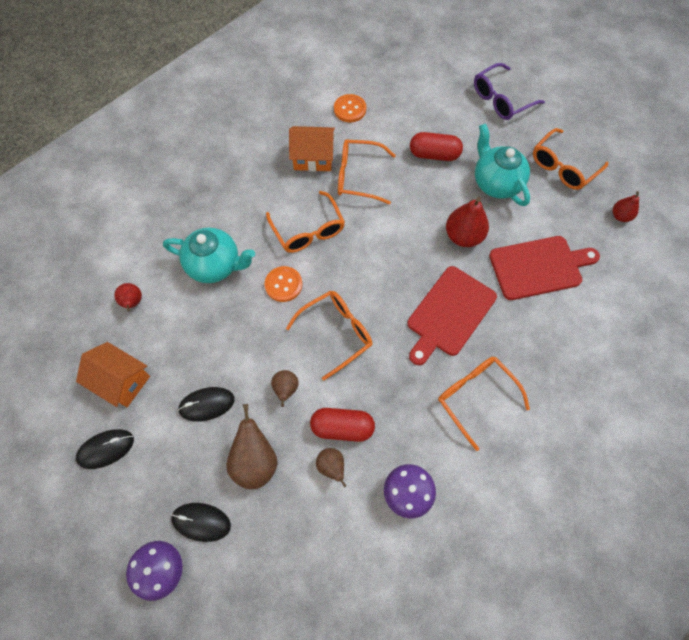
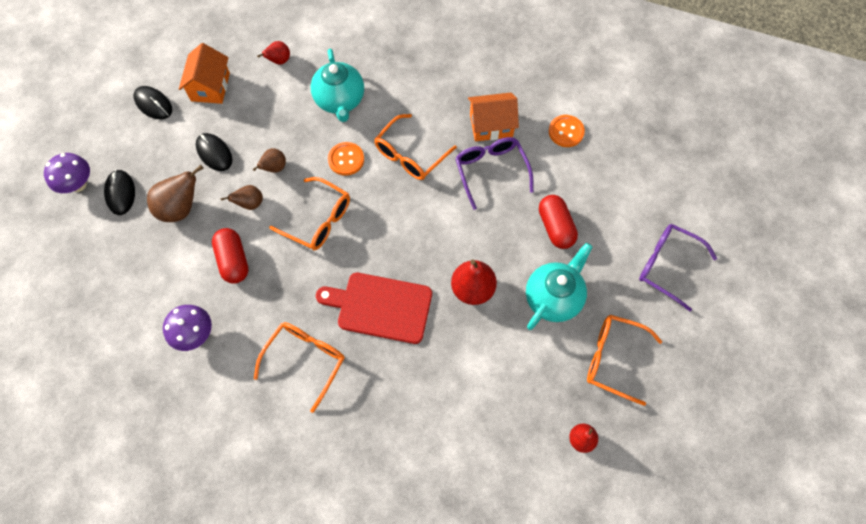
camera: 65 degrees right, 0 degrees up
(313, 158) = (491, 125): orange house -> orange house turned 75 degrees counterclockwise
(331, 466) = (197, 266): brown pear -> brown pear (274, 168)
(358, 176) = (491, 171): orange glasses -> purple glasses
(539, 267) = (473, 373): red cutting board -> none

